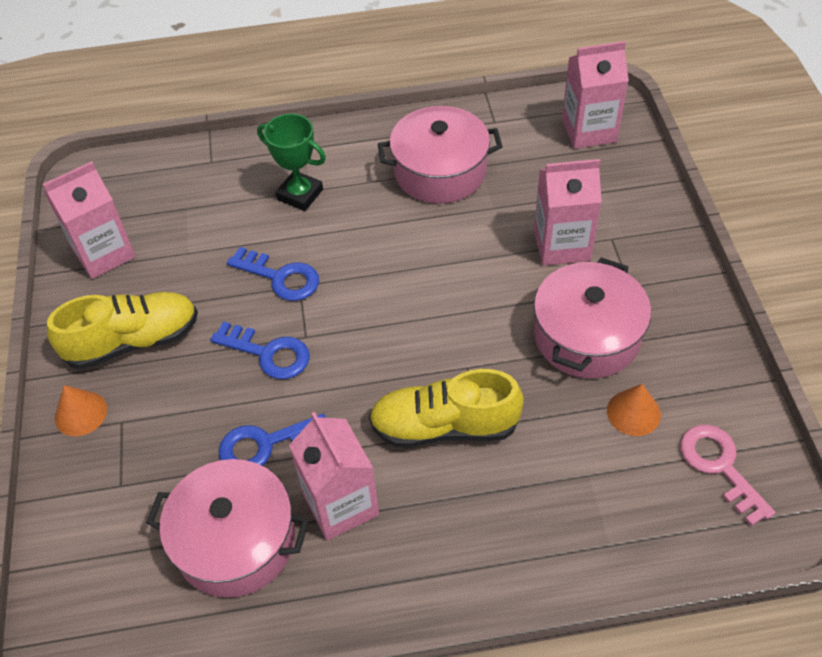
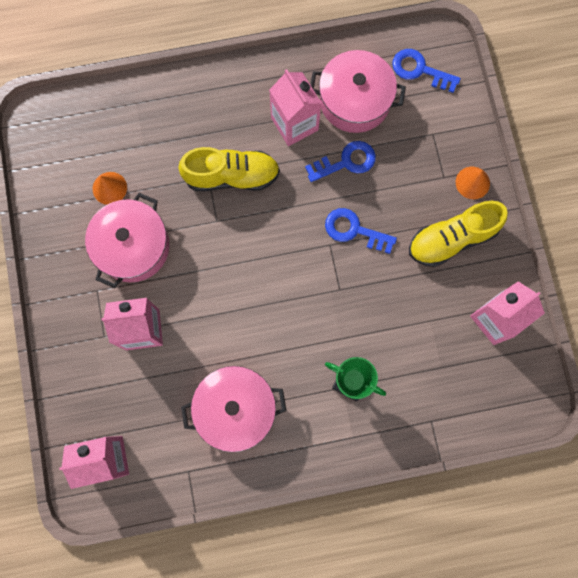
camera: 175 degrees right, 25 degrees up
(281, 277) = (354, 297): blue key -> blue key (419, 70)
(719, 466) = (62, 152): pink key -> none

